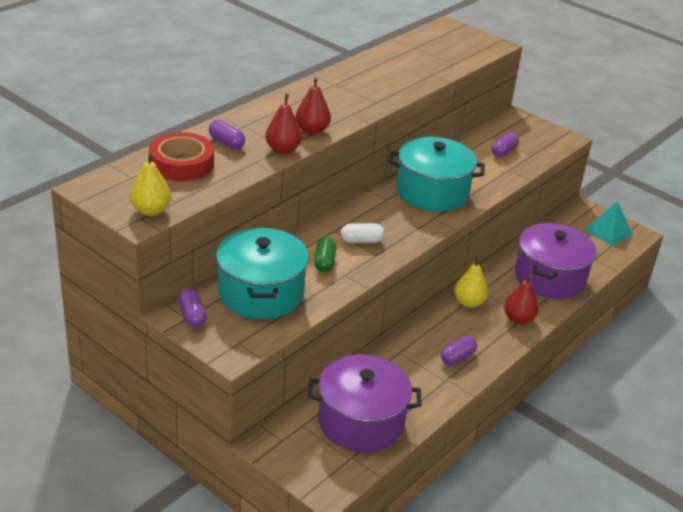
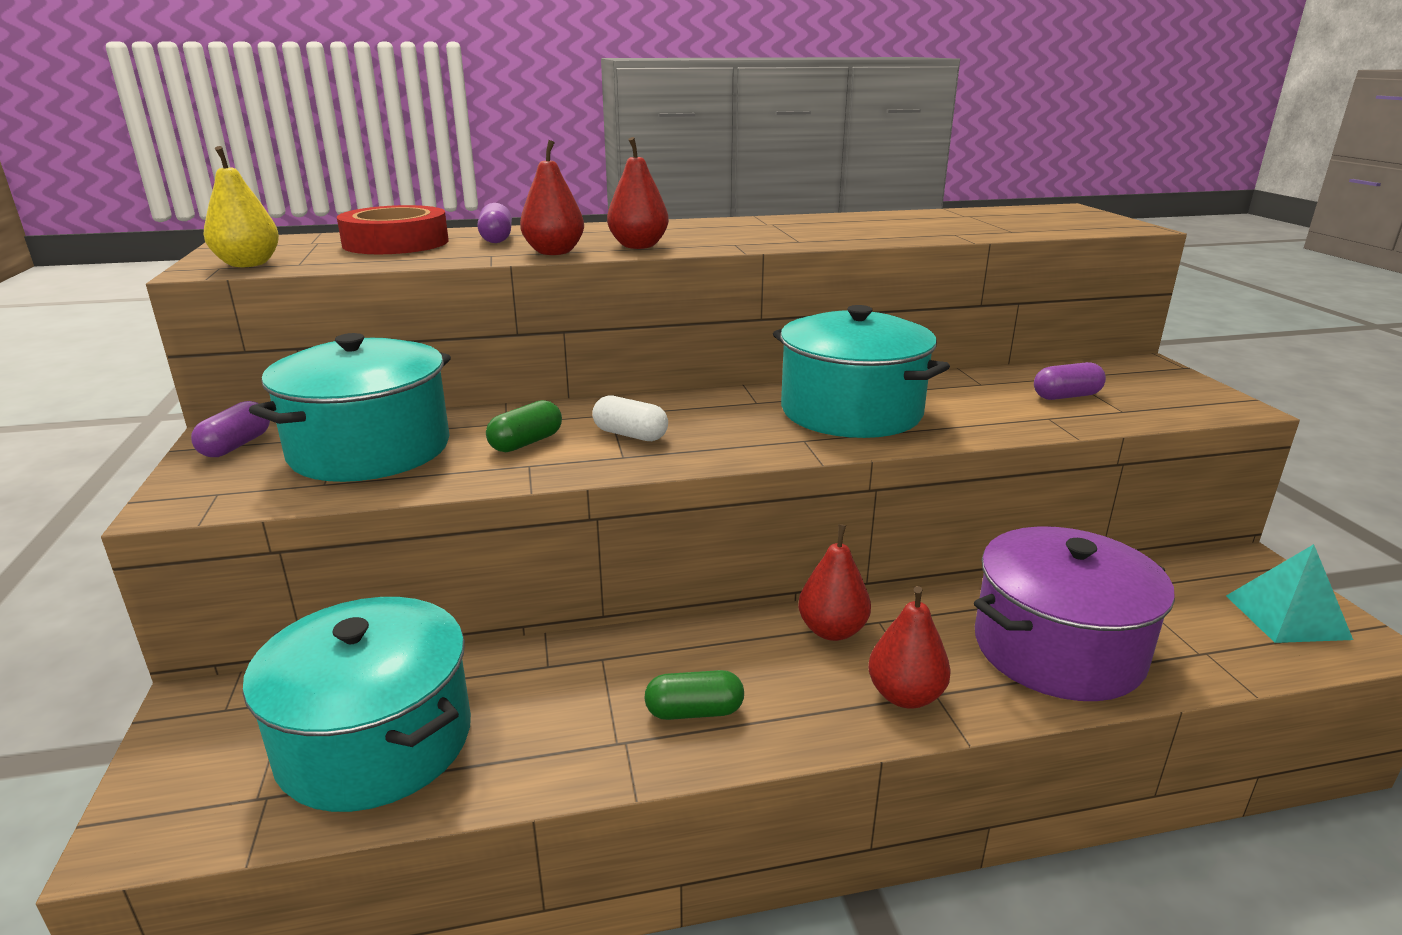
camera: 40 degrees right, 10 degrees down
(361, 421) = (375, 741): purple pot -> turquoise pot
(457, 357) = (694, 711): purple capsule -> green capsule
(469, 302) = (832, 630): yellow pear -> red pear

